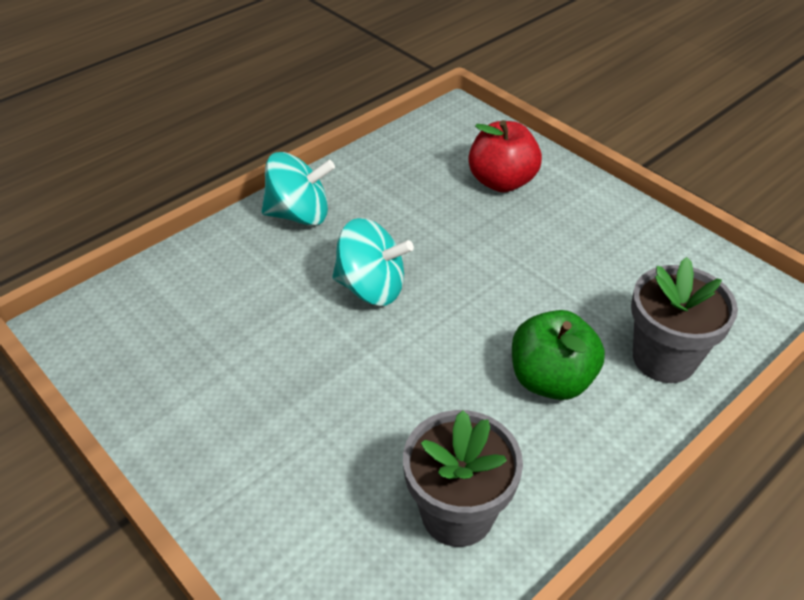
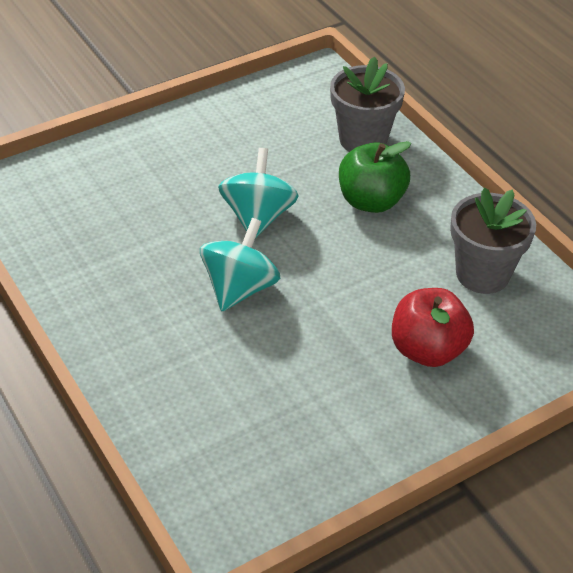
camera: 80 degrees left, 0 degrees up
(299, 214) = (114, 329): turquoise spinning top -> turquoise spinning top (258, 217)
(501, 181) = (124, 178): red apple -> red apple (427, 350)

